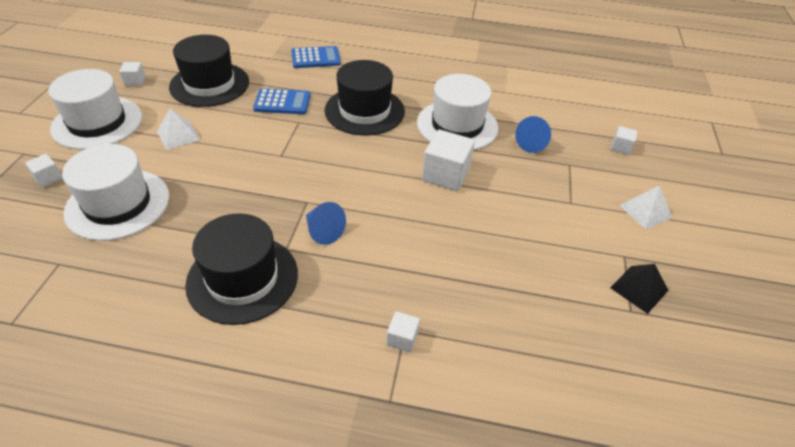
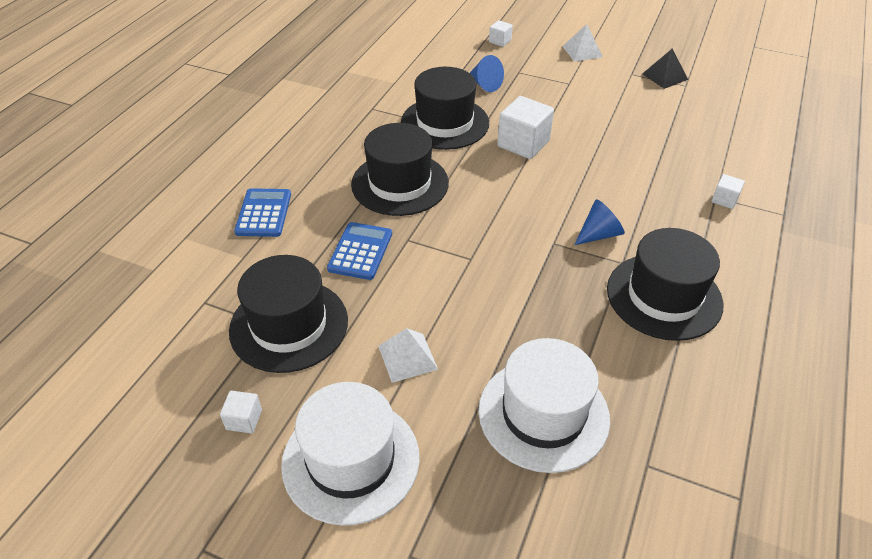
camera: 75 degrees left, 0 degrees up
(48, 178) = (479, 506): white cube -> none
(457, 125) = (445, 123): white hat -> black hat

